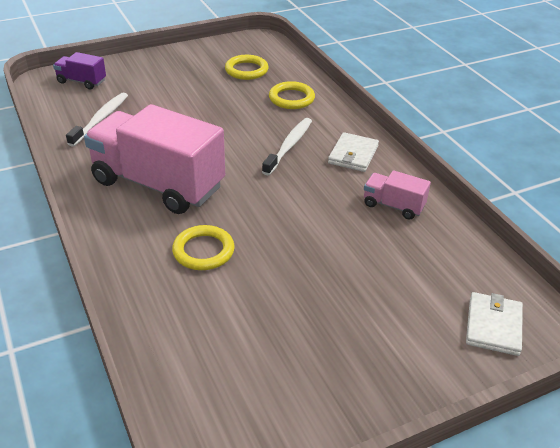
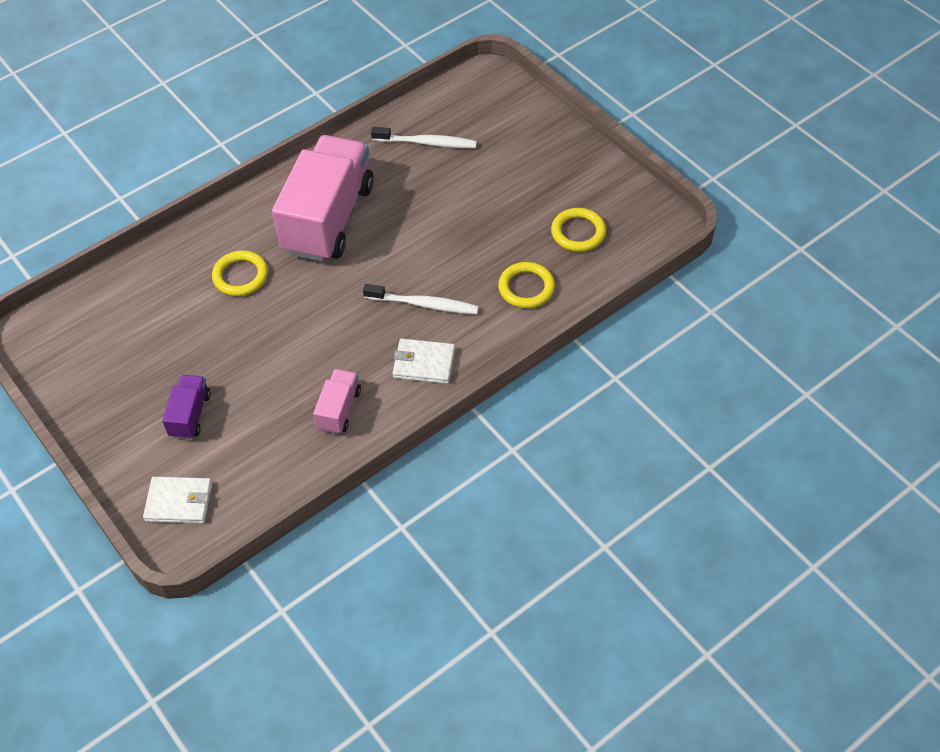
camera: 80 degrees right, 15 degrees up
(81, 82) = (495, 104): purple truck -> purple truck (190, 415)

